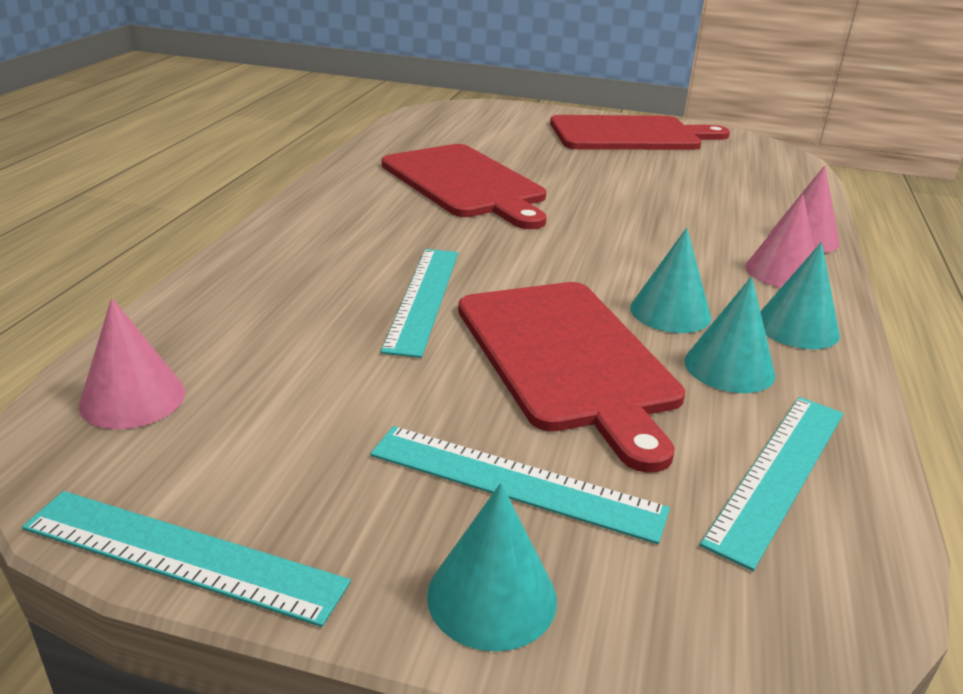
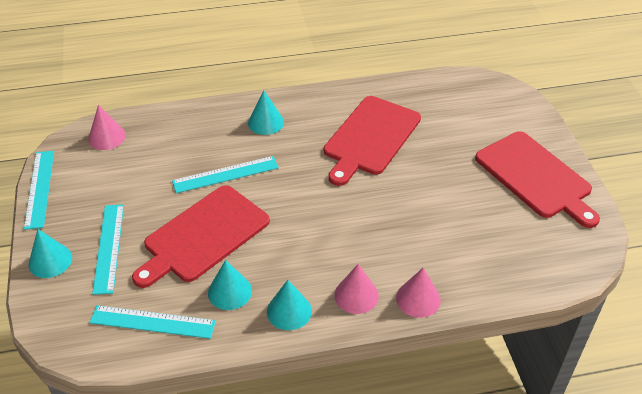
camera: 65 degrees right, 15 degrees up
(670, 312) = (271, 259): turquoise cone -> turquoise cone (266, 122)

